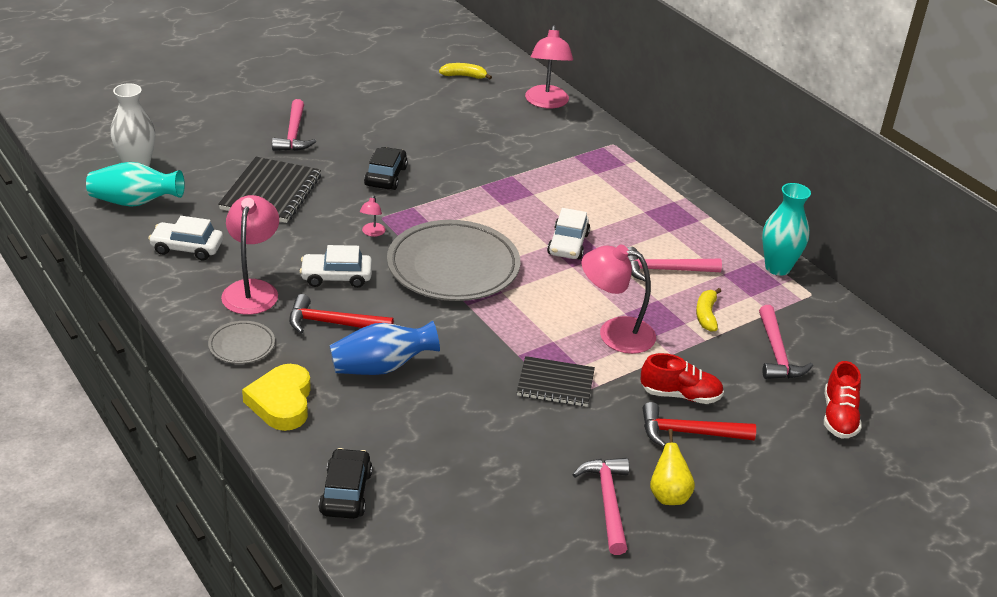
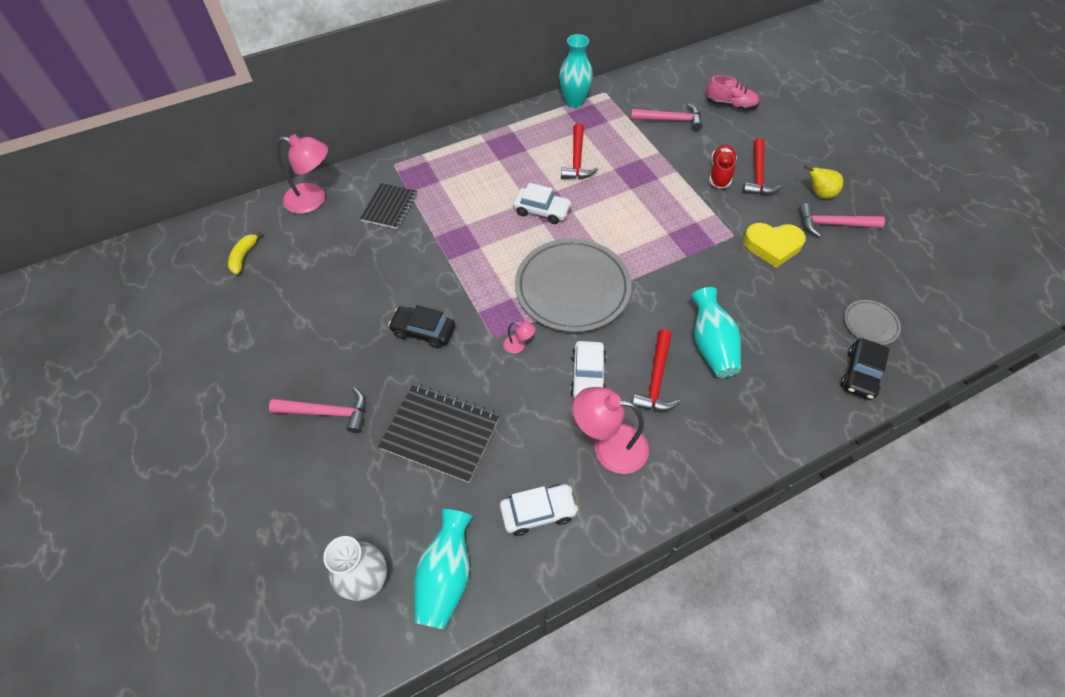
camera: 80 degrees left, 20 degrees up
(187, 248) = (538, 512): white car -> white car turned 120 degrees counterclockwise
(242, 345) = (693, 453): grey plate -> grey plate (870, 324)
(281, 402) = (765, 419): yellow heart -> yellow heart (772, 246)
(346, 493) = (860, 374): black car -> black car turned 75 degrees counterclockwise
(382, 367) = (711, 345): blue vase -> turquoise vase
(555, 384) = (717, 238): black notebook -> black notebook (389, 207)
(614, 333) = (655, 198): pink lamp -> none
(665, 270) = (577, 160): pink hammer -> red hammer
(706, 315) = (630, 146): yellow banana -> none
(839, 417) = (730, 105): red shoe -> pink shoe

